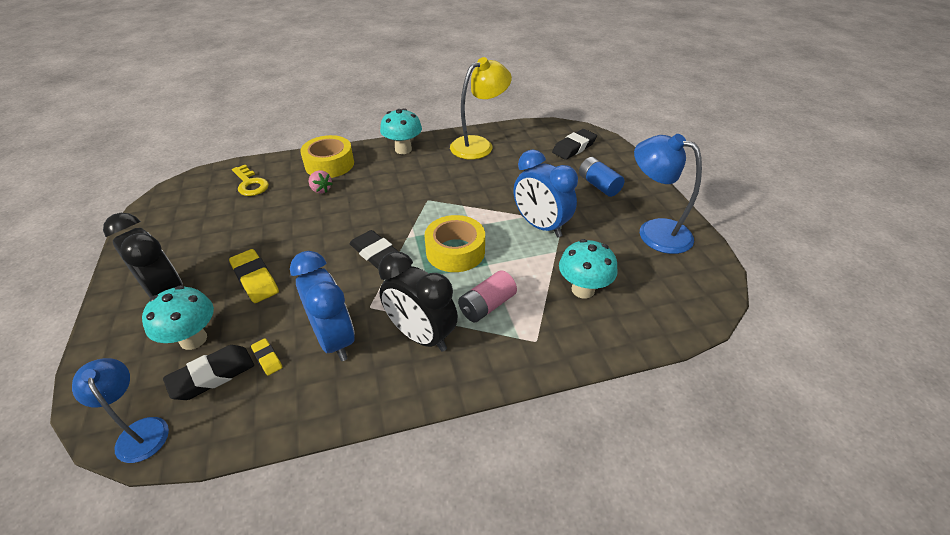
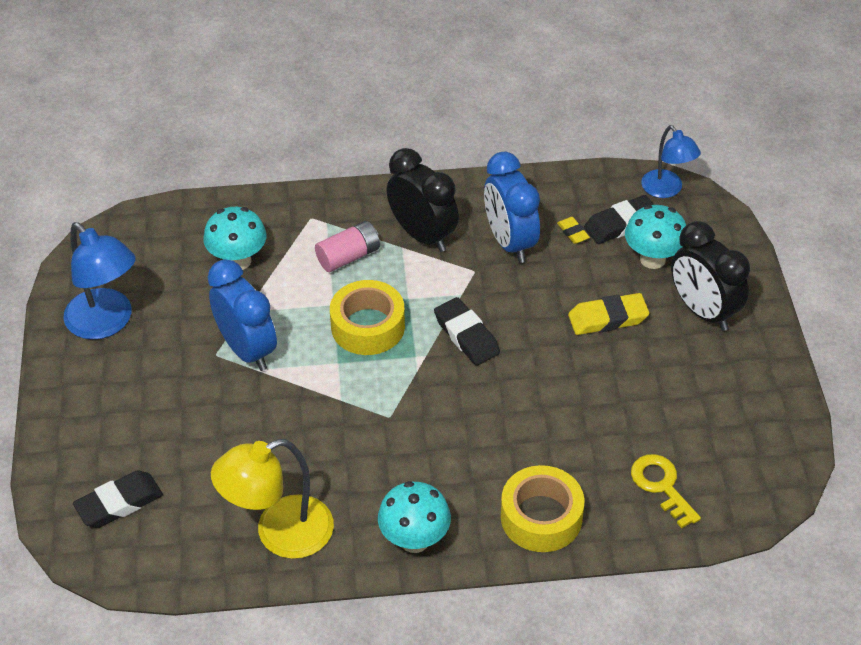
camera: 170 degrees left, 5 degrees up
(255, 279) = (608, 318): yellow eraser -> yellow eraser turned 75 degrees counterclockwise
(321, 189) = (548, 458): pink strawberry -> none
(599, 185) = (129, 411): blue battery -> none

